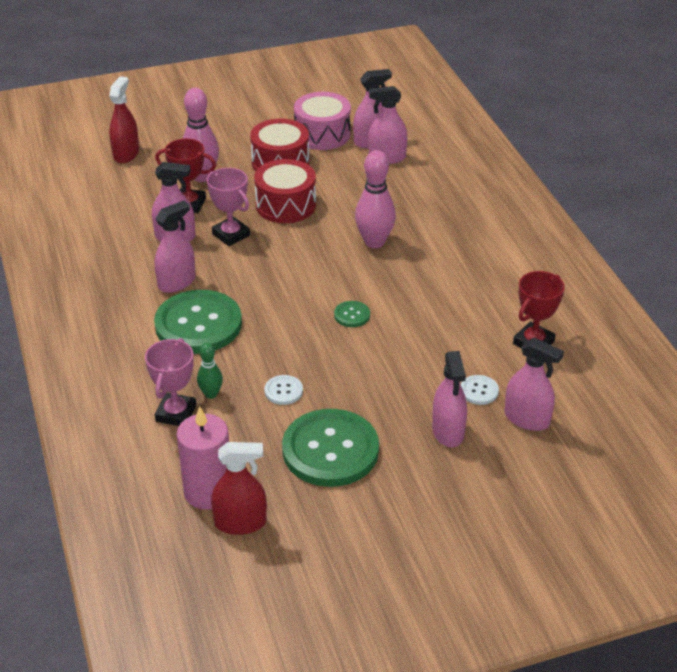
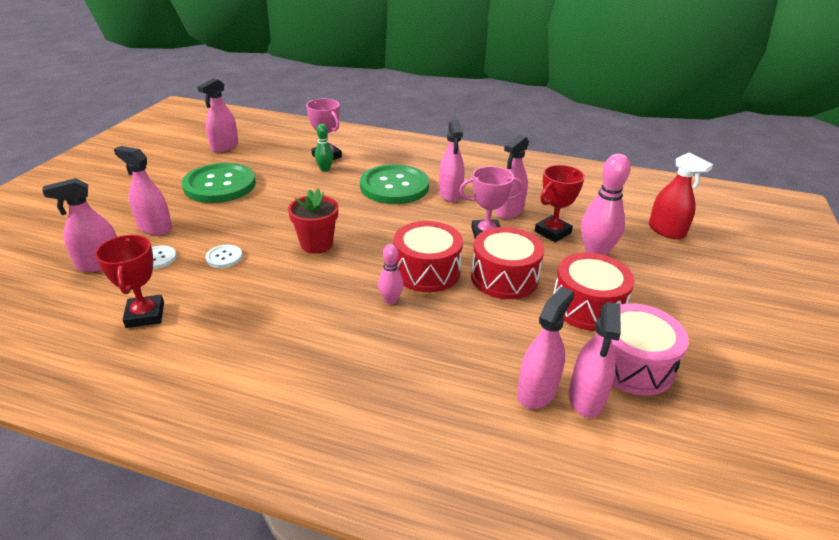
camera: 125 degrees right, 5 degrees down
(208, 491) = (258, 146): pink candle -> none
(240, 523) = (225, 147): red spray bottle -> pink spray bottle
(283, 391) = (289, 190): white button -> white button (224, 257)
(320, 242) = (427, 271): none -> red drum
(352, 315) = (316, 244): green button -> red flower pot
(374, 242) = (390, 300): pink bowling pin -> pink bowling pin, size x0.55

